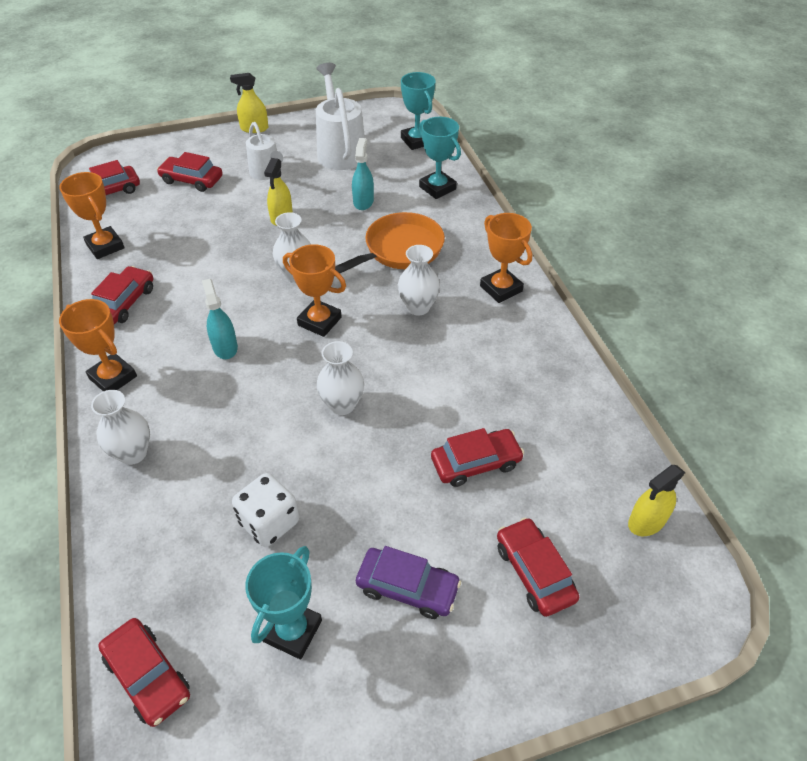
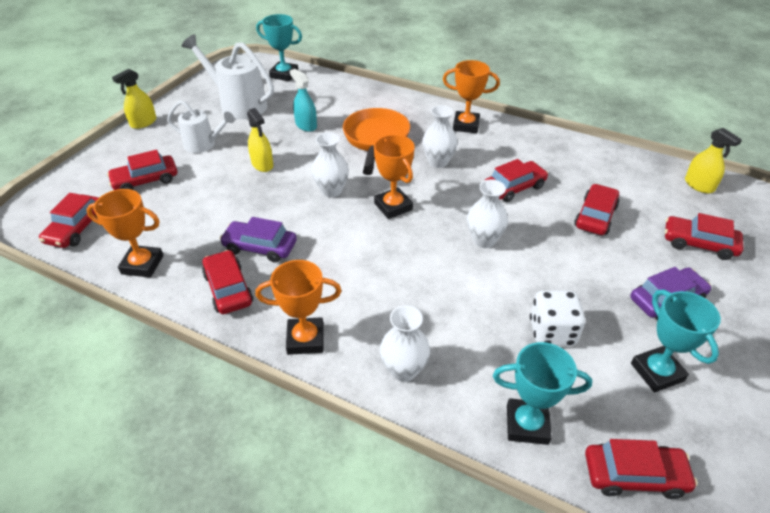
camera: 45 degrees left, 5 degrees down
(185, 285) = (260, 247): none -> purple car
(225, 347) = (356, 262): turquoise spray bottle -> none
(319, 321) = (393, 206): orange trophy -> orange trophy turned 75 degrees clockwise
(437, 188) = (342, 94): turquoise trophy -> turquoise trophy (527, 424)
(446, 379) = (514, 187): none -> red car
(646, 521) = (699, 185): yellow spray bottle -> yellow spray bottle turned 45 degrees counterclockwise

